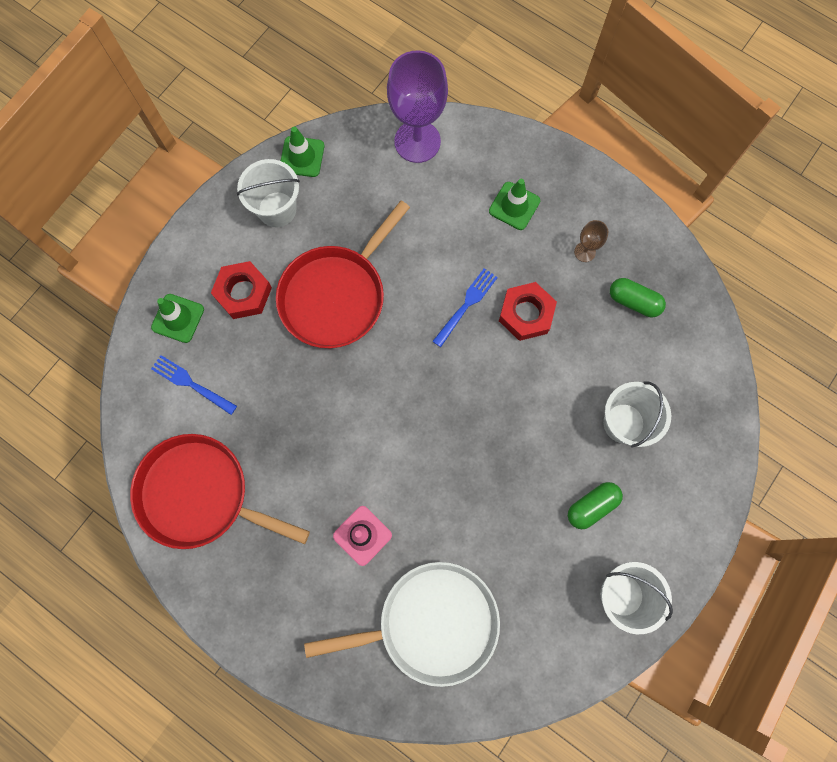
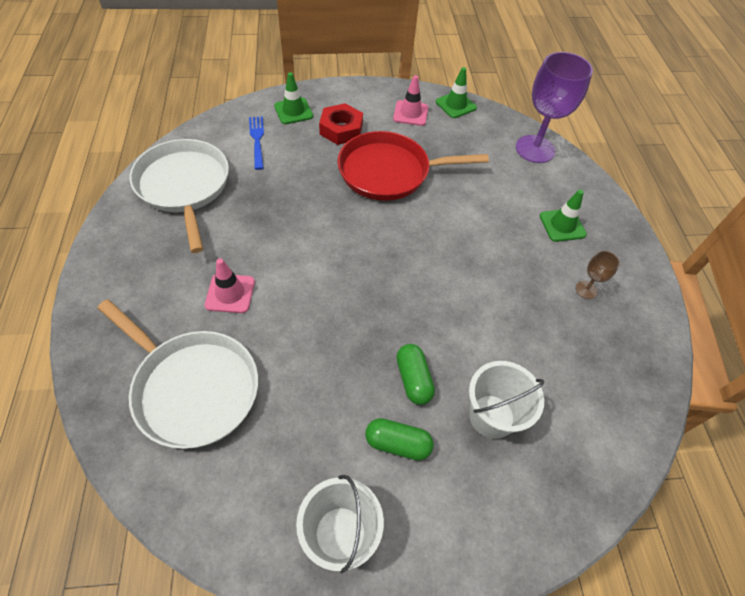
camera: 45 degrees right, 20 degrees down
(199, 494) = (184, 186): red pan -> white pan
(277, 209) = (410, 113): white bucket -> pink traffic cone
(466, 305) = (462, 244): blue fork -> none
(526, 314) = (498, 284): red nut -> none
(633, 301) = (592, 350): green capsule -> green capsule (413, 379)

